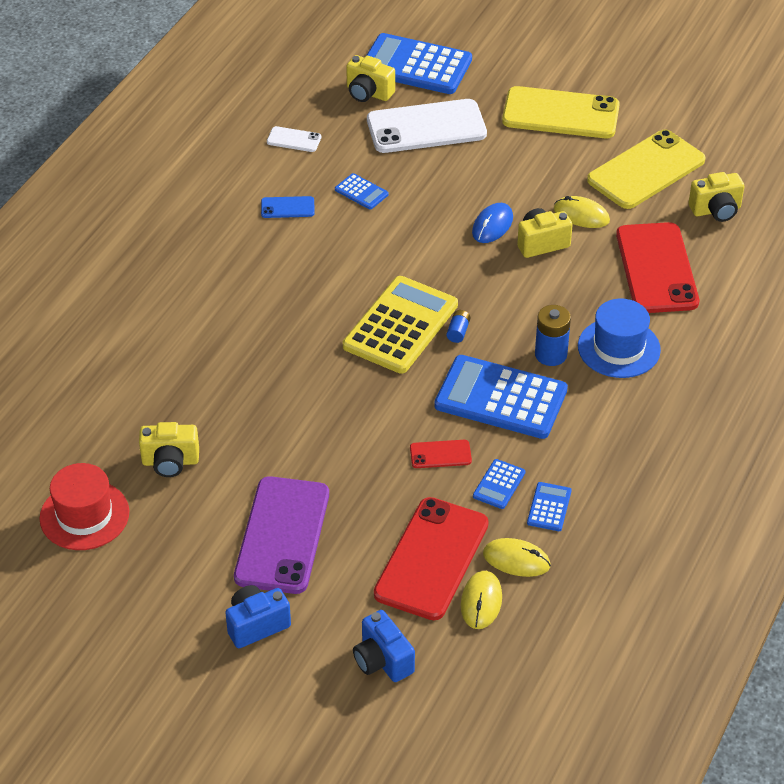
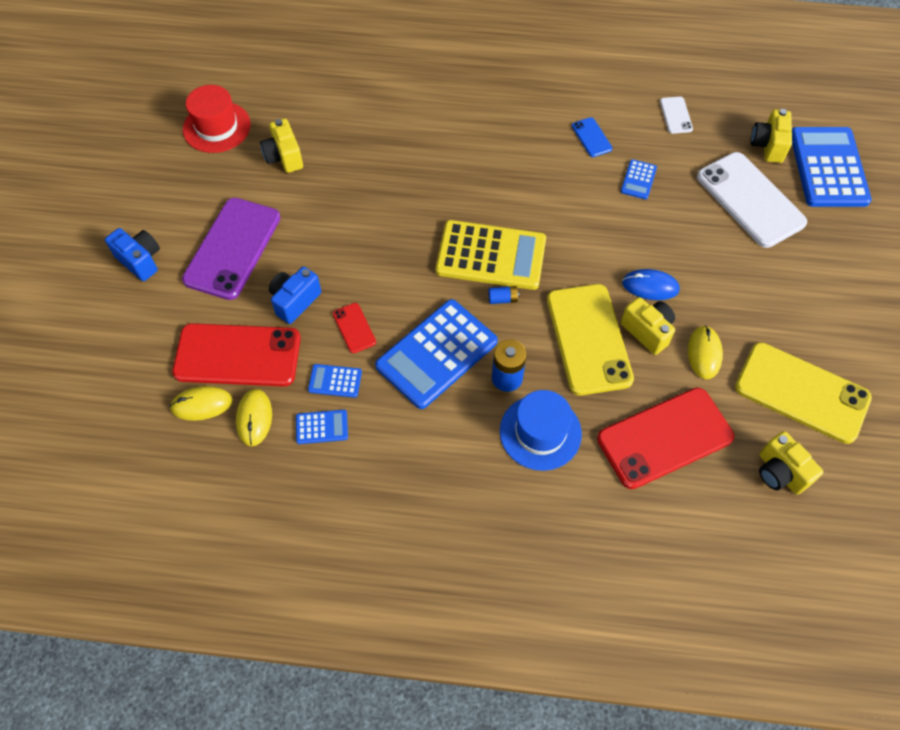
camera: 70 degrees right, 15 degrees up
(282, 535) = (233, 248): purple phone -> purple phone turned 60 degrees counterclockwise
(382, 660) = (124, 352): blue camera -> blue camera (295, 301)
(501, 398) = (437, 354): blue calculator -> blue calculator turned 135 degrees counterclockwise
(560, 113) = (838, 297): yellow phone -> yellow phone (589, 339)

